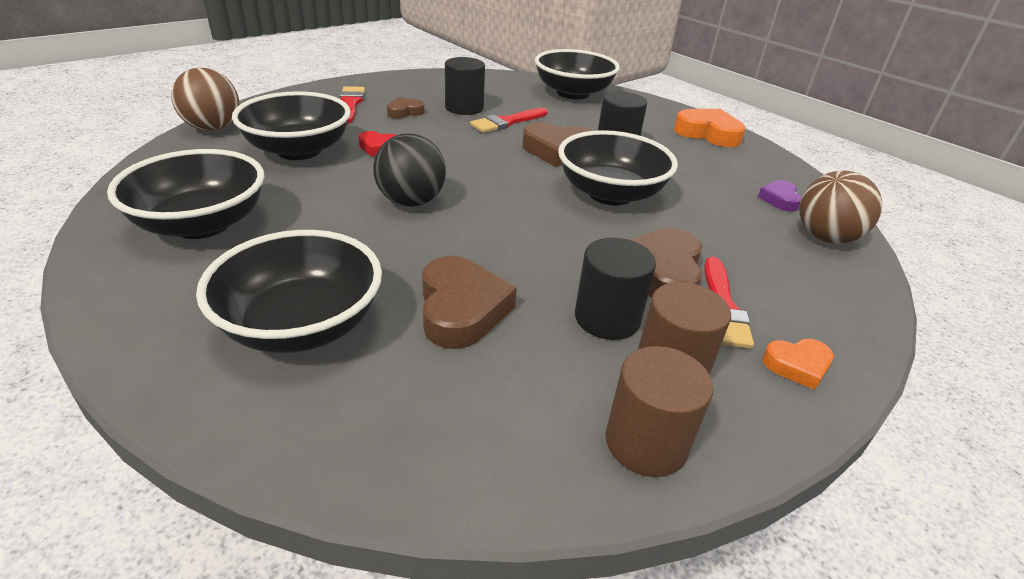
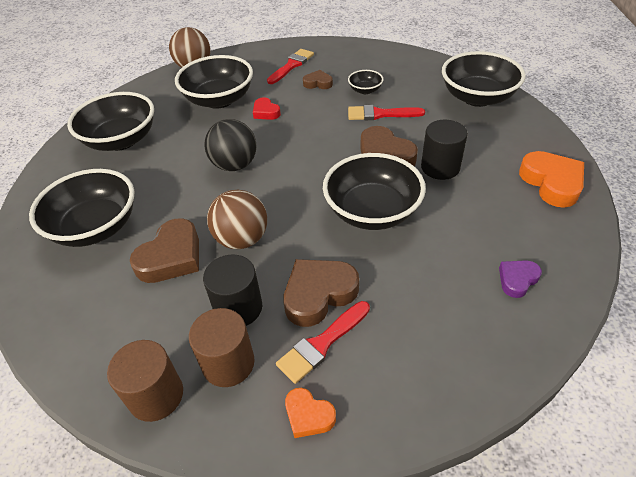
camera: 45 degrees right, 10 degrees up
(464, 108) = (365, 90): black cylinder -> black bowl
(825, 237) = (502, 336): brown ball -> brown ball (242, 239)

